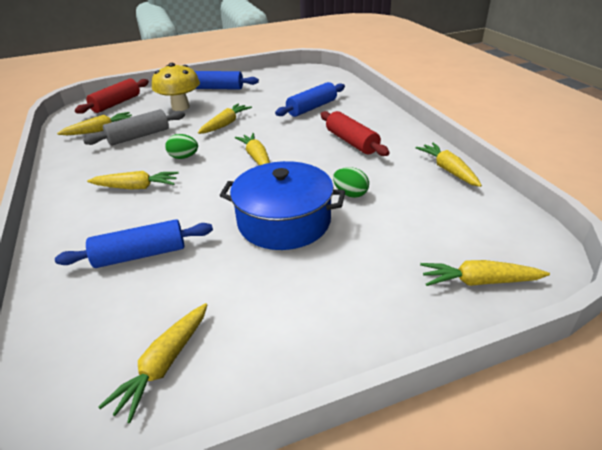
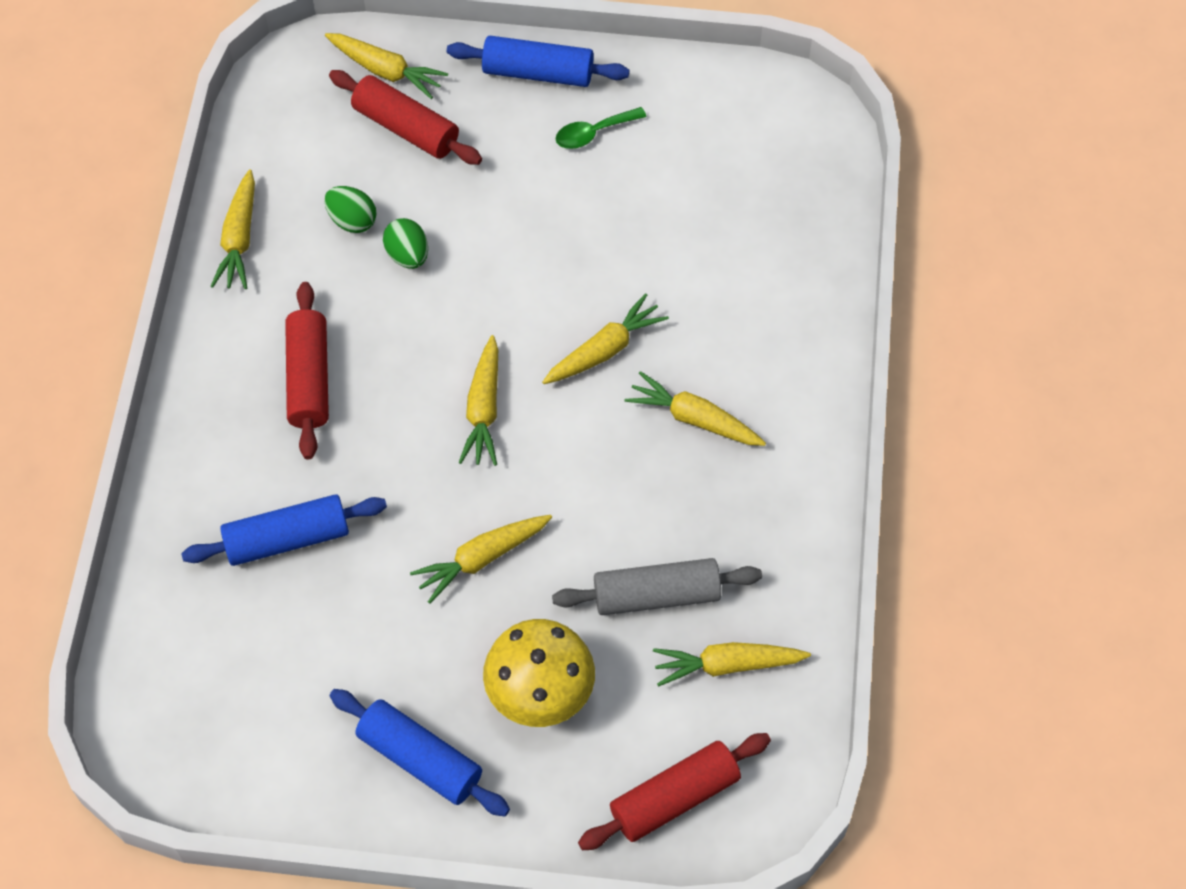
camera: 155 degrees left, 25 degrees up
(140, 254) = (716, 268): blue rolling pin -> blue rolling pin (538, 73)
(164, 364) = (722, 119): yellow carrot -> yellow carrot (604, 350)
(184, 157) = (598, 472): green egg -> green egg (352, 220)
(279, 304) = (593, 133): none -> green spoon
(284, 221) = (523, 245): blue pot -> none
(421, 252) = (406, 128): none -> red rolling pin

